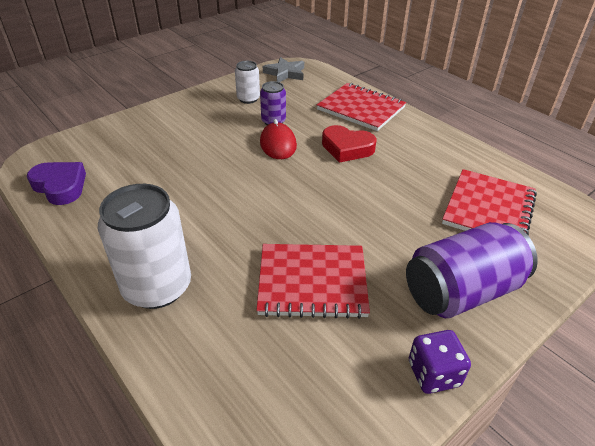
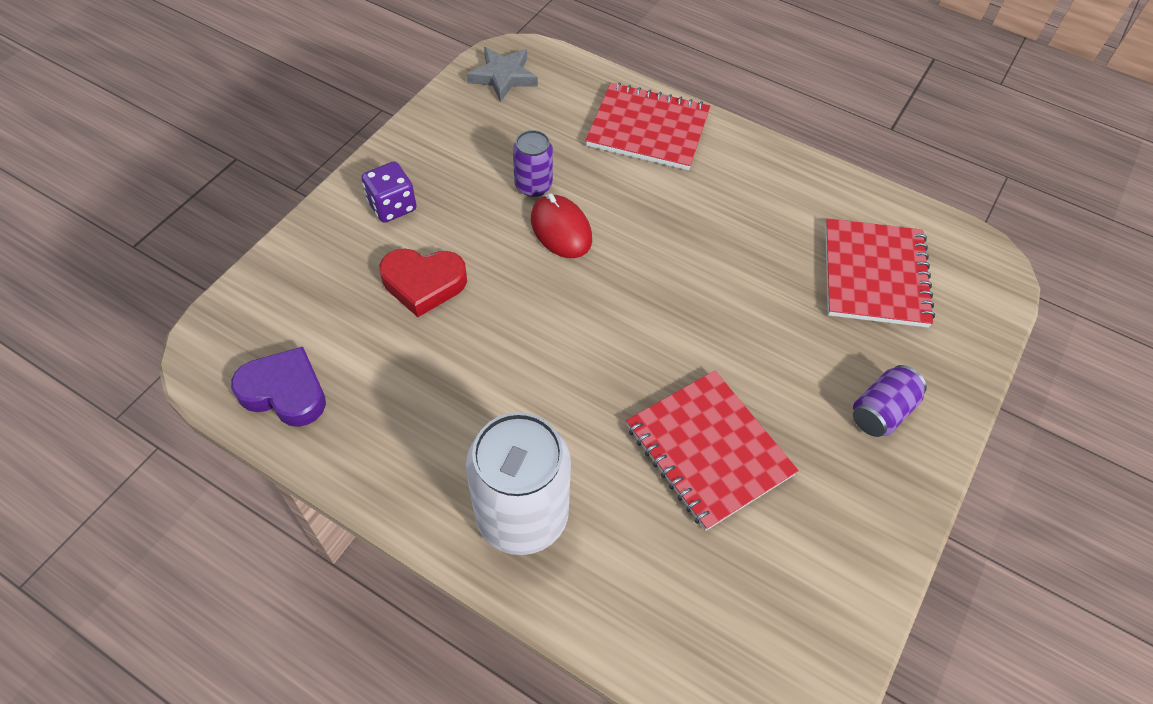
camera: 20 degrees left, 15 degrees up
(248, 99) = (473, 146): white can -> none
(312, 282) = (708, 450): red notebook -> red notebook turned 75 degrees clockwise
(347, 148) = (659, 213): red heart -> red heart (423, 284)
(433, 374) = (887, 531): purple dice -> purple dice (392, 206)
(461, 291) = (881, 411): purple can -> purple can, size x0.52

